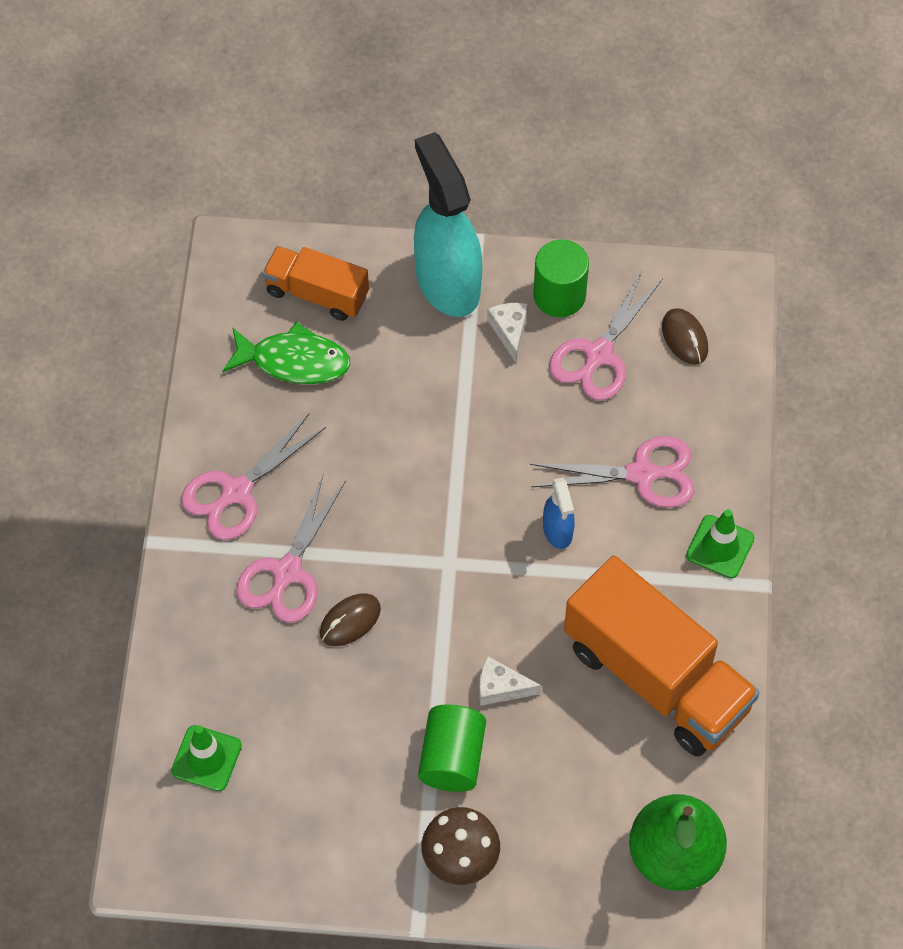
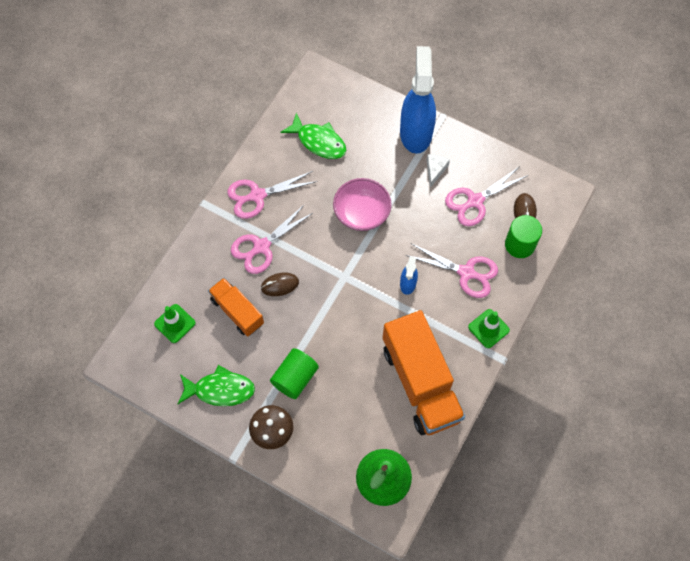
camera: 25 degrees right, 5 degrees up
(317, 293) = (347, 112): orange truck -> orange truck (237, 311)
(339, 831) = (220, 390): none -> green fish
(425, 448) = (361, 213): none -> pink bowl
(447, 282) = (415, 132): turquoise spray bottle -> blue spray bottle
(501, 687) = (338, 352): white cheese -> none
(559, 295) = (470, 162): green cylinder -> green cylinder (519, 244)

